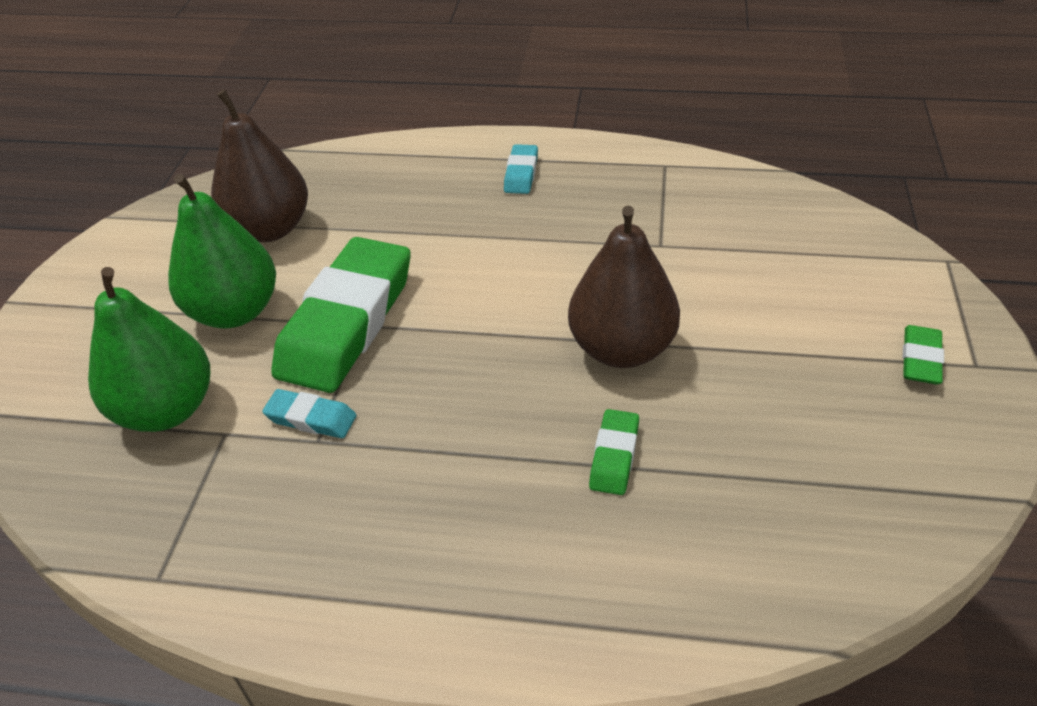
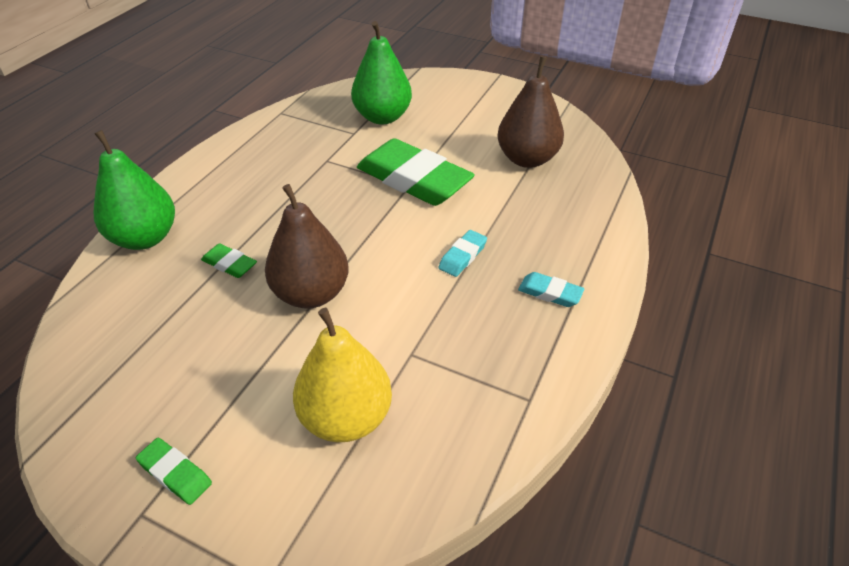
camera: 105 degrees right, 0 degrees up
(235, 311) = (448, 141): green pear -> green pear (145, 238)
(311, 418) = (343, 159): turquoise eraser -> turquoise eraser (462, 256)
(767, 264) = (346, 417): none -> yellow pear

